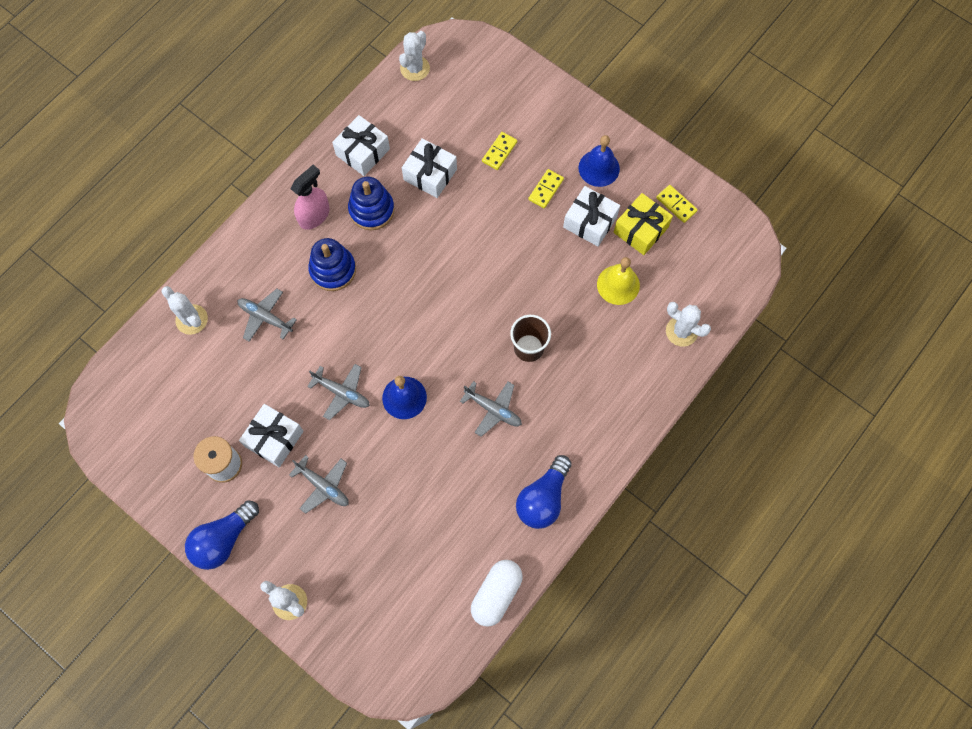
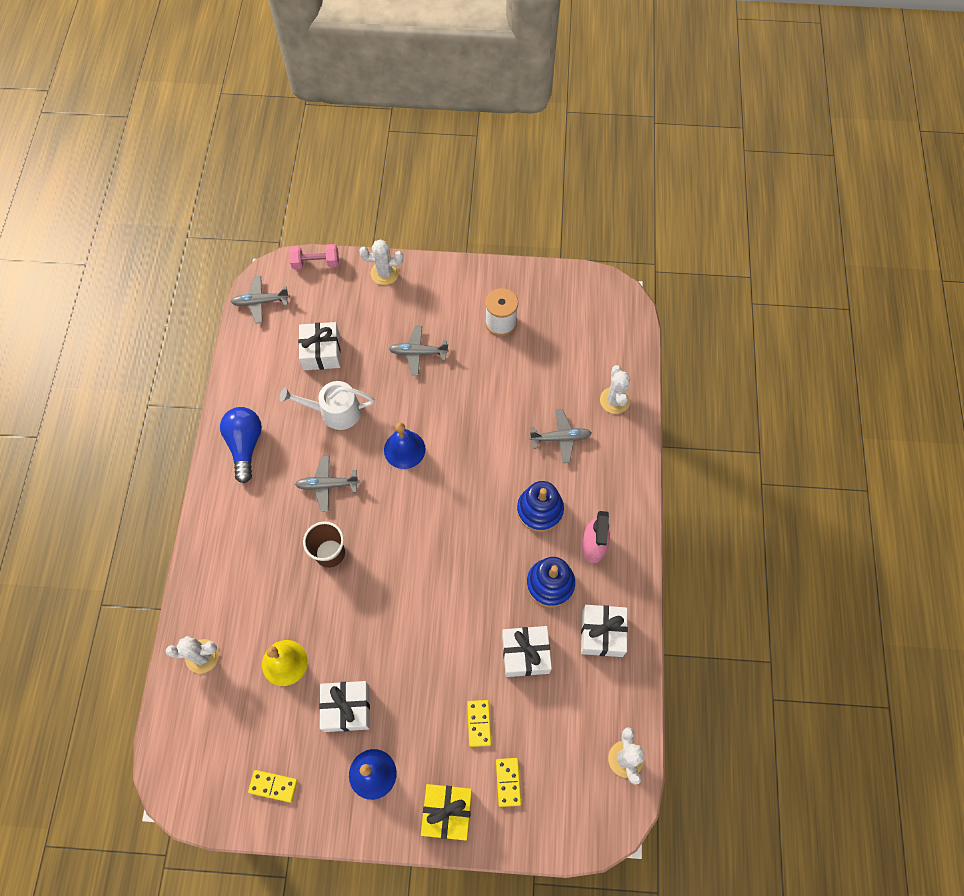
camera: 145 degrees right, 5 degrees down
(191, 319) = (614, 400): white cactus -> white cactus turned 75 degrees clockwise
(223, 540) = (460, 280): blue light bulb -> none
(274, 439) = (479, 360): white gift -> white gift (321, 352)
(342, 393) = (455, 422): grey plane -> grey plane (260, 302)
(349, 666) = (316, 263): none -> pink dumbbell
(440, 477) = (335, 411): none -> white watering can
(496, 594) = (241, 362): white capsule -> none
(546, 190) = (409, 713): yellow domino -> yellow domino (508, 782)
(640, 230) = (294, 733): yellow gift -> yellow gift (447, 812)

